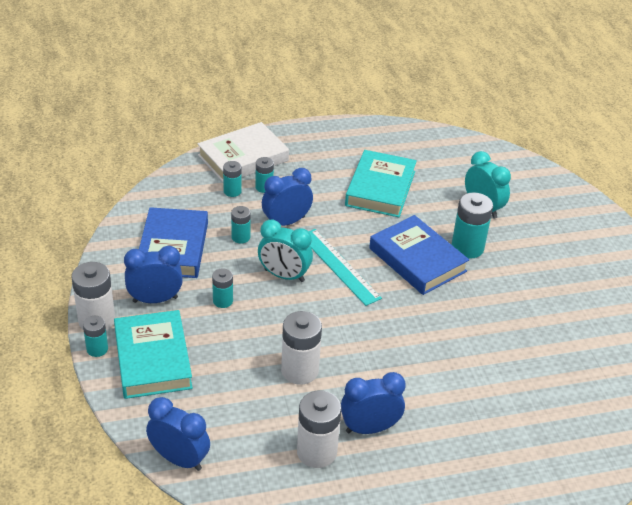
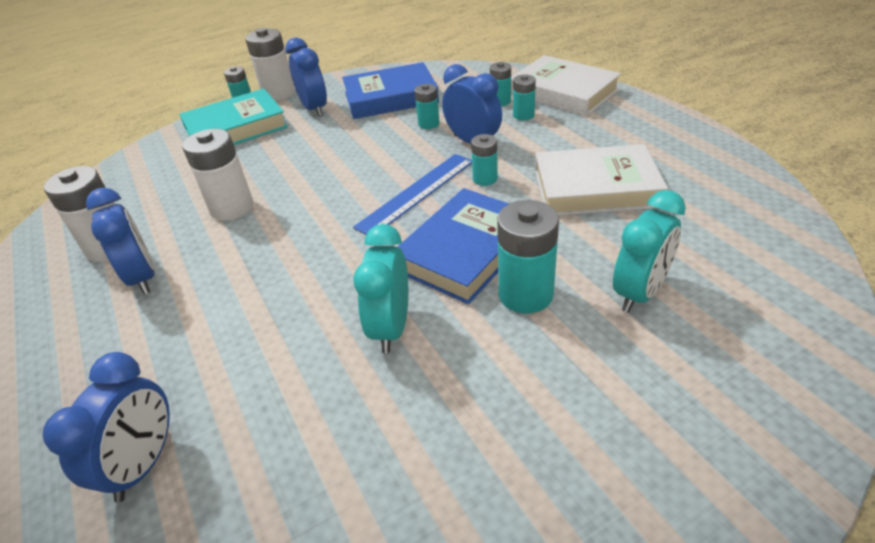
camera: 80 degrees right, 0 degrees up
(179, 459) = (111, 172): blue clock -> blue clock (144, 464)
(223, 301) = (325, 140): turquoise battery -> turquoise battery (485, 179)
(284, 275) = (381, 162): turquoise clock -> turquoise clock (391, 328)
(339, 266) = (417, 193): turquoise ruler -> blue ruler
(380, 188) = (595, 188): turquoise book -> white book

